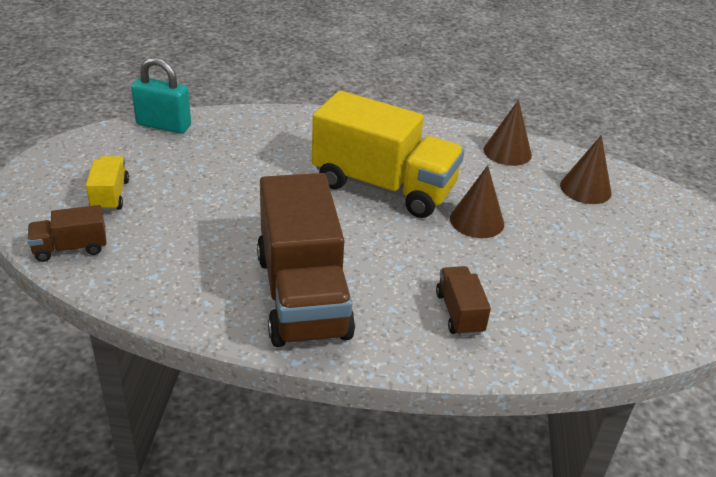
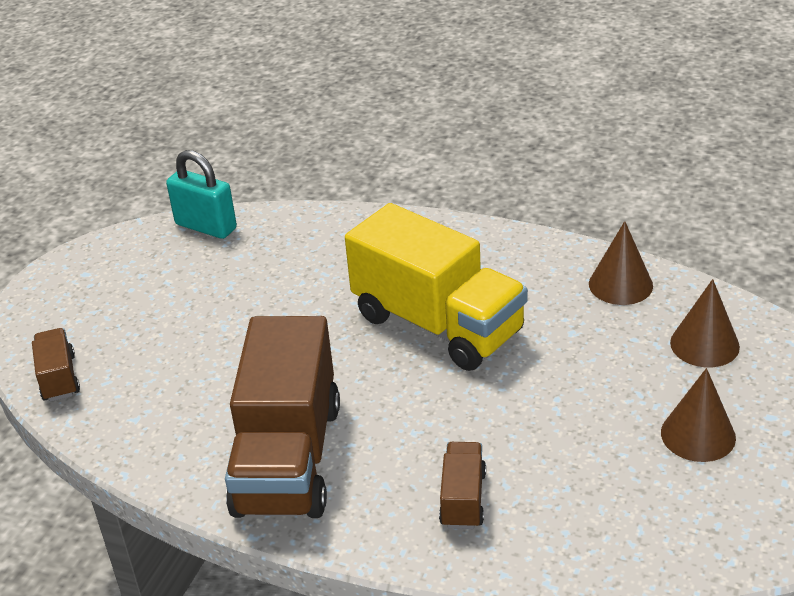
camera: 20 degrees right, 0 degrees up
(70, 248) = (59, 378): brown truck -> brown truck turned 75 degrees clockwise
(110, 195) = (119, 315): yellow truck -> none
(477, 221) = (537, 380): brown cone -> brown cone (698, 435)

